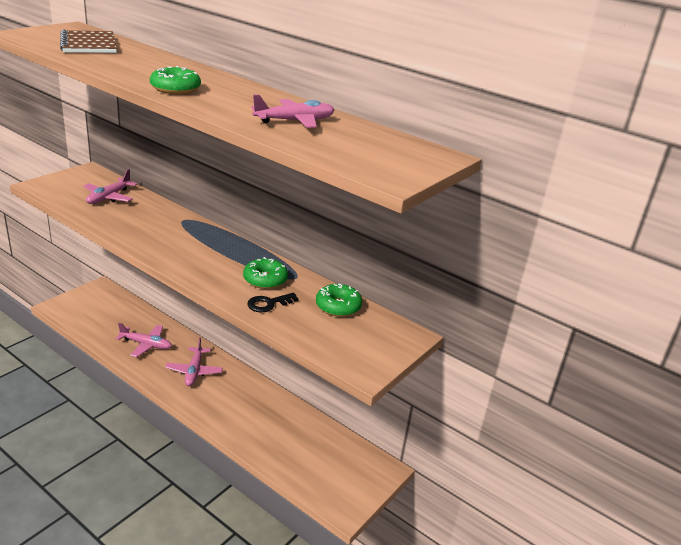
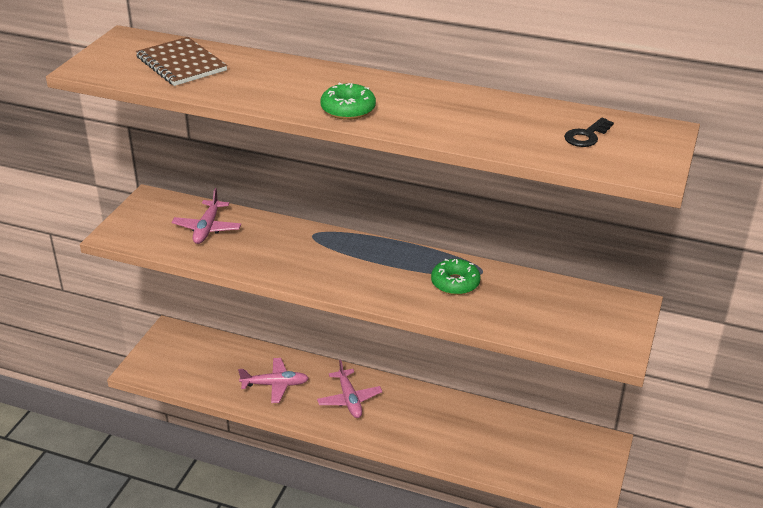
camera: 15 degrees left, 5 degrees up
(268, 304) = (480, 310): black key -> black key (586, 136)
(295, 121) = (503, 123): pink plane -> none
(338, 306) = (546, 292): green donut -> none

